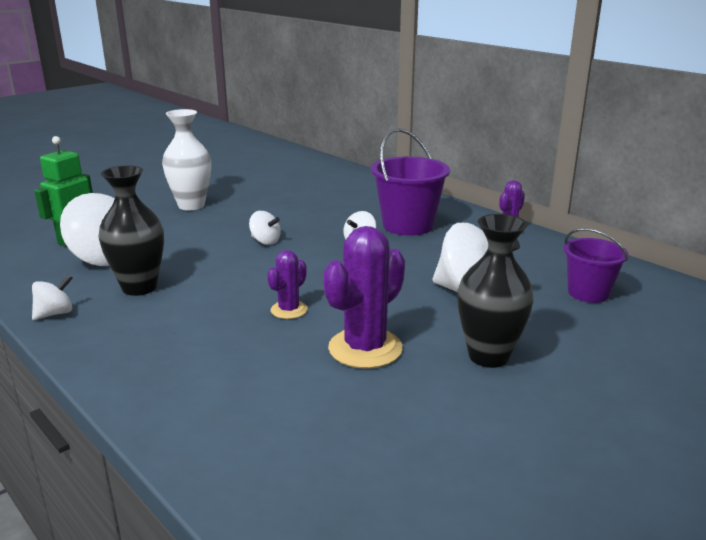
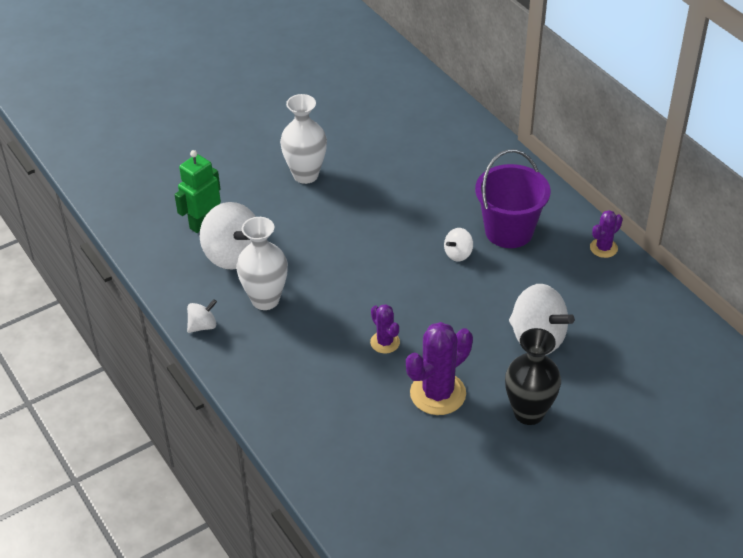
camera: 10 degrees right, 20 degrees up
(139, 287) = (265, 300): black vase -> white vase
(265, 241) = (372, 244): white spinning top -> none
(289, 310) = (385, 342): purple cactus -> purple cactus turned 75 degrees counterclockwise
(588, 293) = (638, 349): purple bucket -> none

